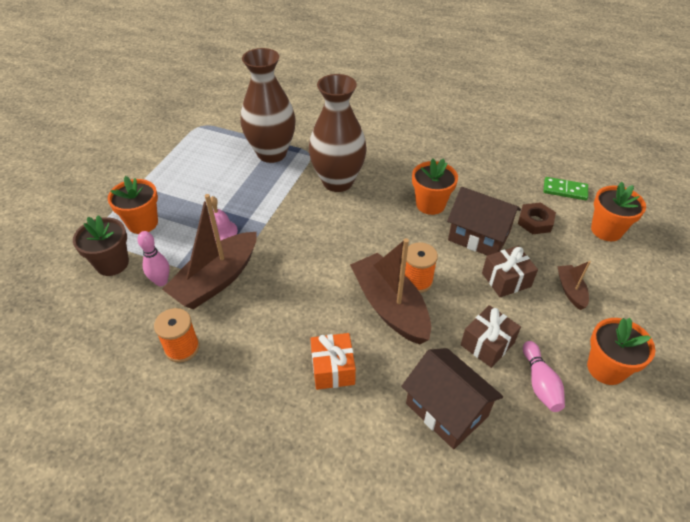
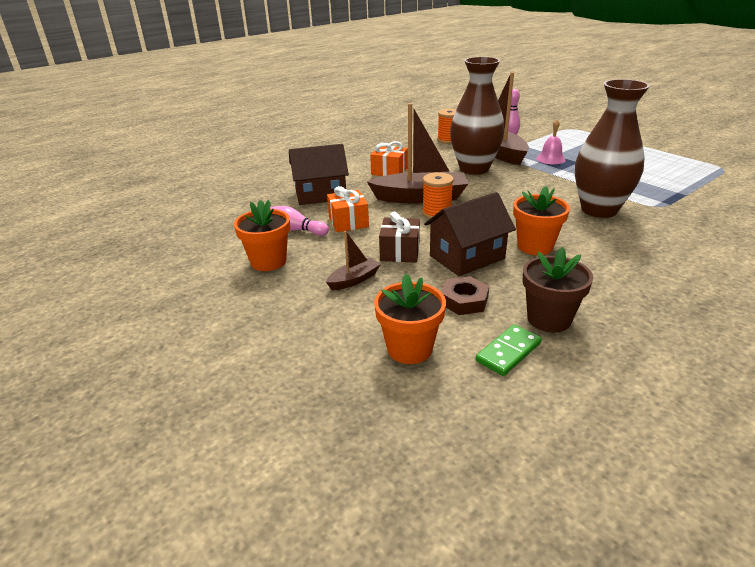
camera: 120 degrees right, 15 degrees down
(112, 263) = (537, 130): brown flower pot -> brown flower pot (549, 319)
(142, 223) = (575, 139): orange flower pot -> none
(272, 153) = (662, 190): brown vase -> brown vase (474, 169)
(487, 344) = (348, 222): brown gift -> orange gift
(570, 290) = (354, 280): brown boat -> brown boat turned 60 degrees counterclockwise

